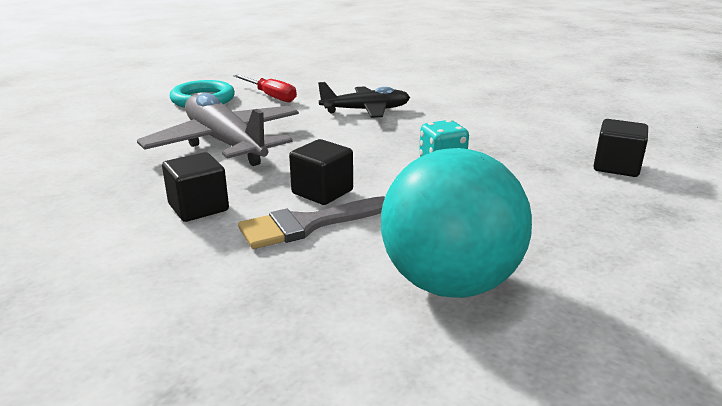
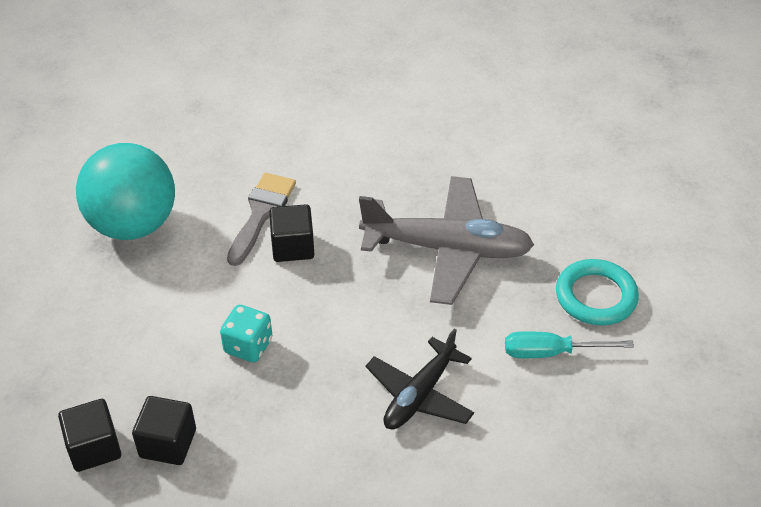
camera: 135 degrees right, 20 degrees up
(198, 207) = (346, 182): black cube -> black cube (168, 443)
(271, 96) = (551, 352): red screwdriver -> turquoise screwdriver

